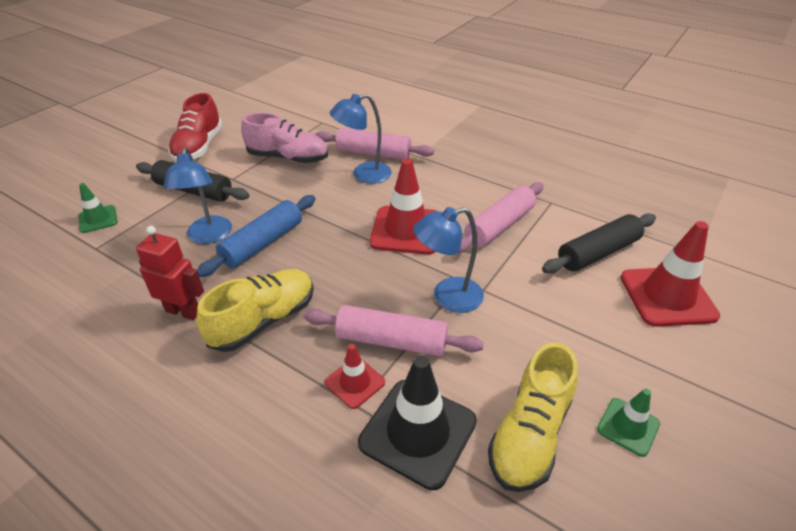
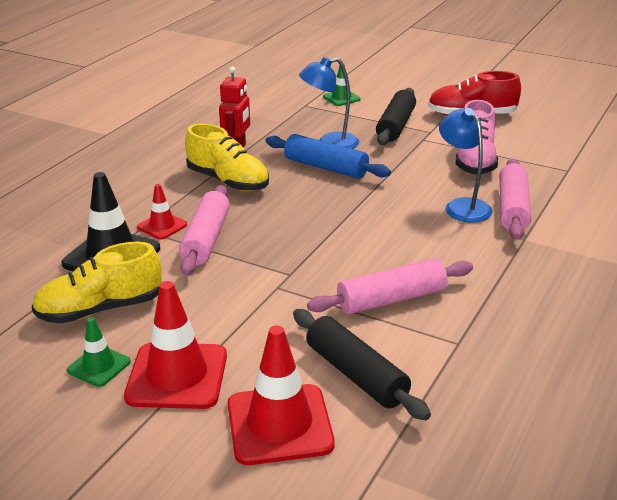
camera: 85 degrees right, 10 degrees down
(406, 230) = (365, 238): red traffic cone -> red traffic cone (177, 376)
(447, 297) = (263, 266): blue lamp -> none
(499, 226) = (391, 299): pink rolling pin -> pink rolling pin turned 60 degrees counterclockwise
(529, 434) = (100, 309): yellow shoe -> yellow shoe turned 45 degrees counterclockwise

